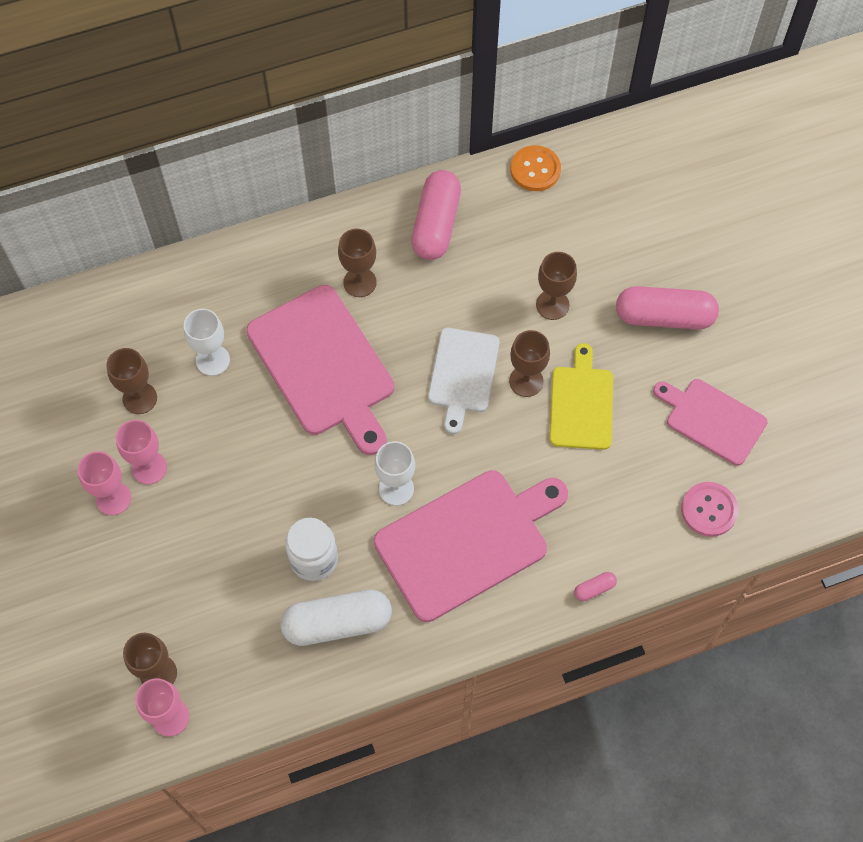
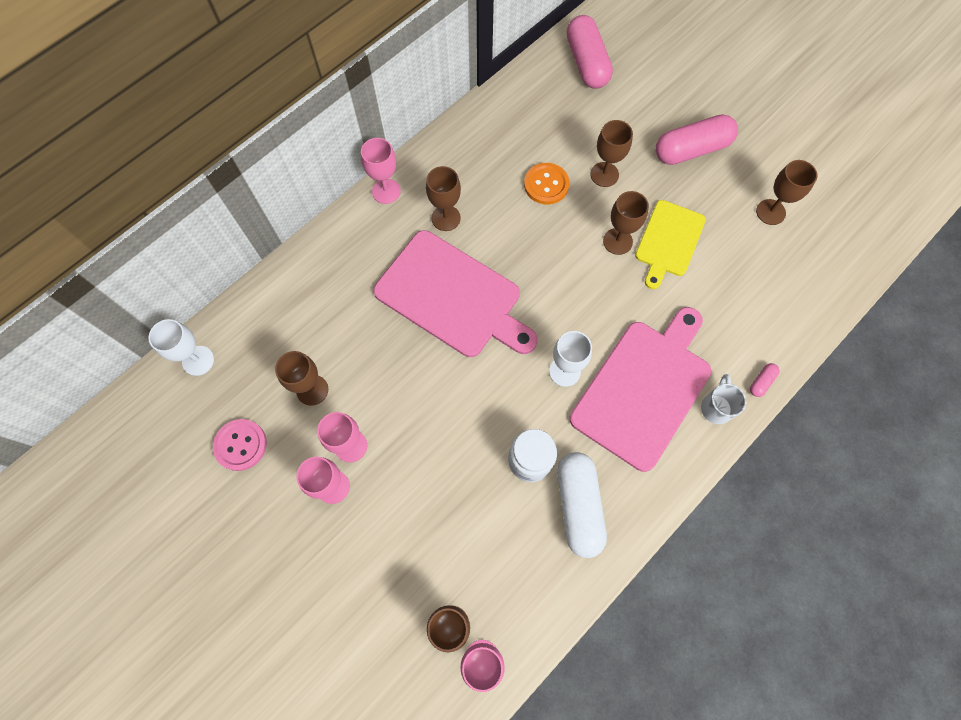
camera: 25 degrees left, 5 degrees up
(212, 360) = (358, 331): white goblet -> white goblet (198, 360)
(313, 229) = (386, 191): none -> pink goblet
(337, 623) = (578, 506): white capsule -> white capsule turned 60 degrees counterclockwise
(436, 224) = (481, 149): pink capsule -> pink capsule (586, 63)
(463, 374) = (566, 256): white cutting board -> none
(531, 592) = (716, 407): none -> white mug
(535, 169) = (534, 78): orange button -> orange button (546, 185)
(581, 404) = (669, 241): yellow cutting board -> yellow cutting board turned 135 degrees counterclockwise
(709, 510) = (808, 281): pink button -> pink button (240, 445)
(712, 420) = (770, 212): pink cutting board -> brown goblet

